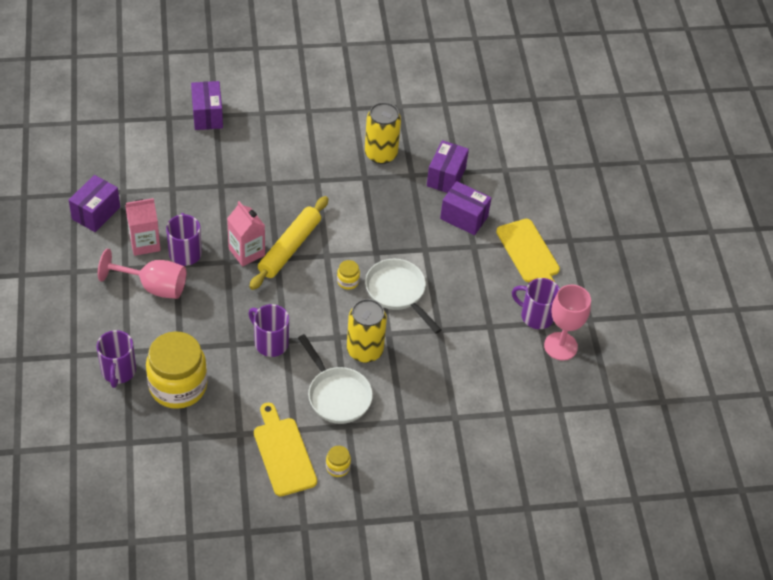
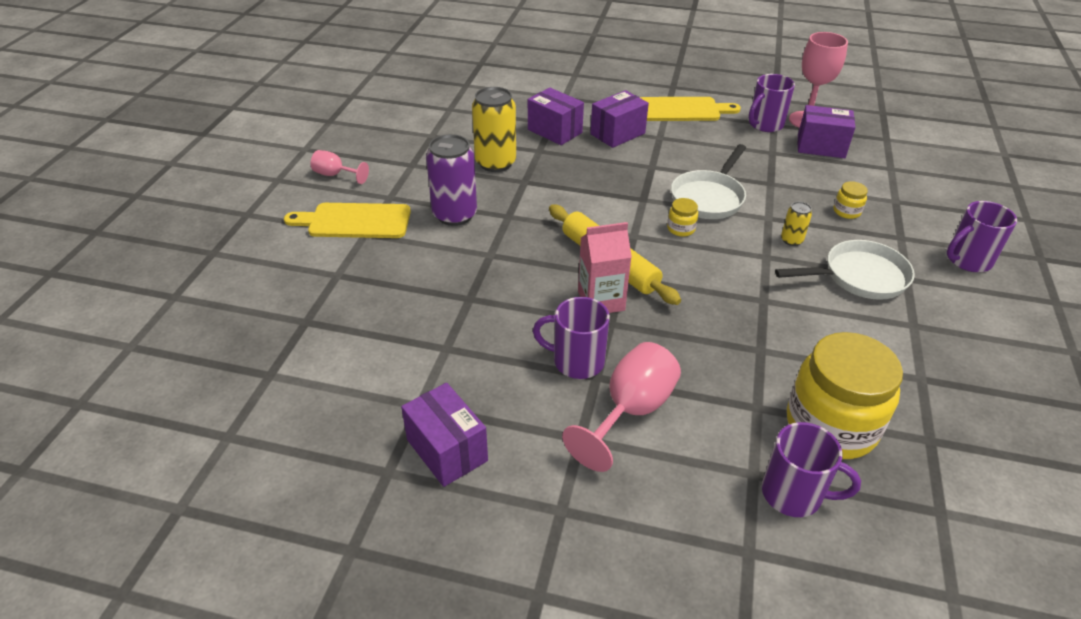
camera: 65 degrees left, 10 degrees down
(145, 243) = (539, 403): pink carton -> none
(207, 115) = (331, 282): purple box -> purple box (821, 147)
(270, 342) = (765, 314): purple mug -> purple mug (967, 260)
(283, 453) = (953, 343): yellow cutting board -> yellow cutting board (354, 221)
(304, 151) = (455, 215): none -> purple can
(320, 72) = (335, 175): none -> pink goblet
(337, 467) = (973, 301): yellow jar -> yellow jar (846, 211)
(364, 350) = (791, 240): yellow can -> yellow can, size x0.49
(398, 292) = (709, 198): white pan -> white pan turned 45 degrees counterclockwise

